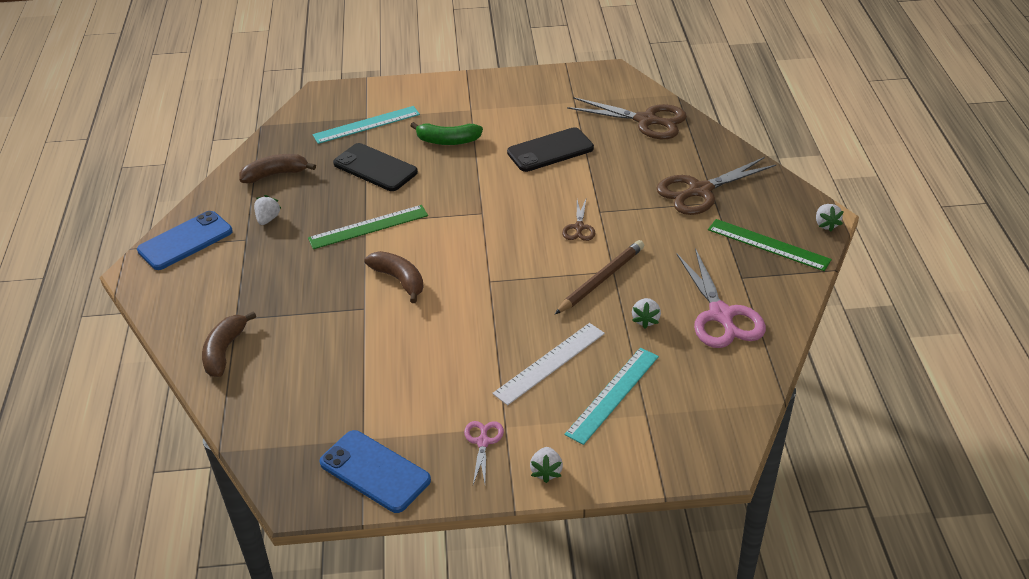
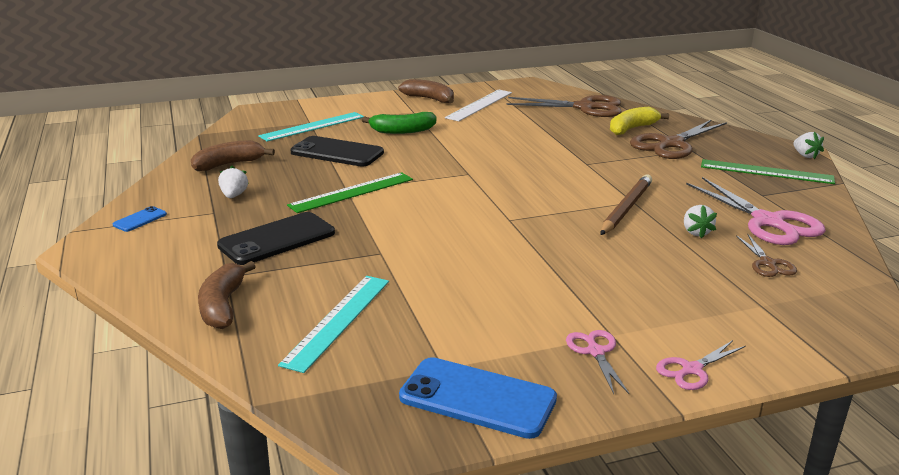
camera: 15 degrees left, 15 degrees down
(185, 241) = (140, 219): blue phone -> blue phone, size x0.48
(399, 280) = (409, 227): brown banana -> brown banana (429, 99)
(546, 471) = (692, 370): white strawberry -> pink scissors
(549, 363) = (622, 275): white ruler -> white ruler (479, 105)
(550, 150) = (508, 130): black phone -> black phone (277, 239)
(579, 227) = (575, 175): brown scissors -> brown scissors (768, 263)
(613, 394) = (711, 293): turquoise ruler -> turquoise ruler (338, 320)
(674, 161) = (632, 129): none -> yellow banana

